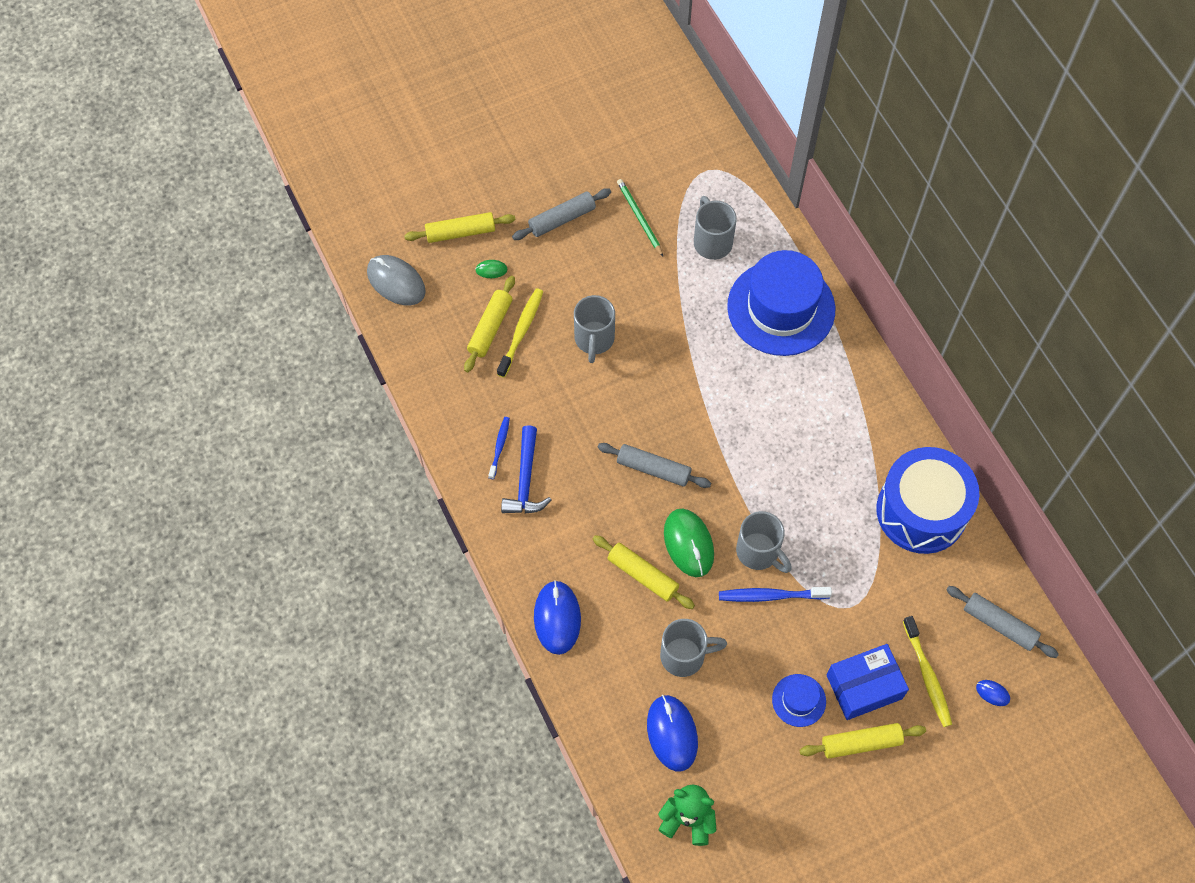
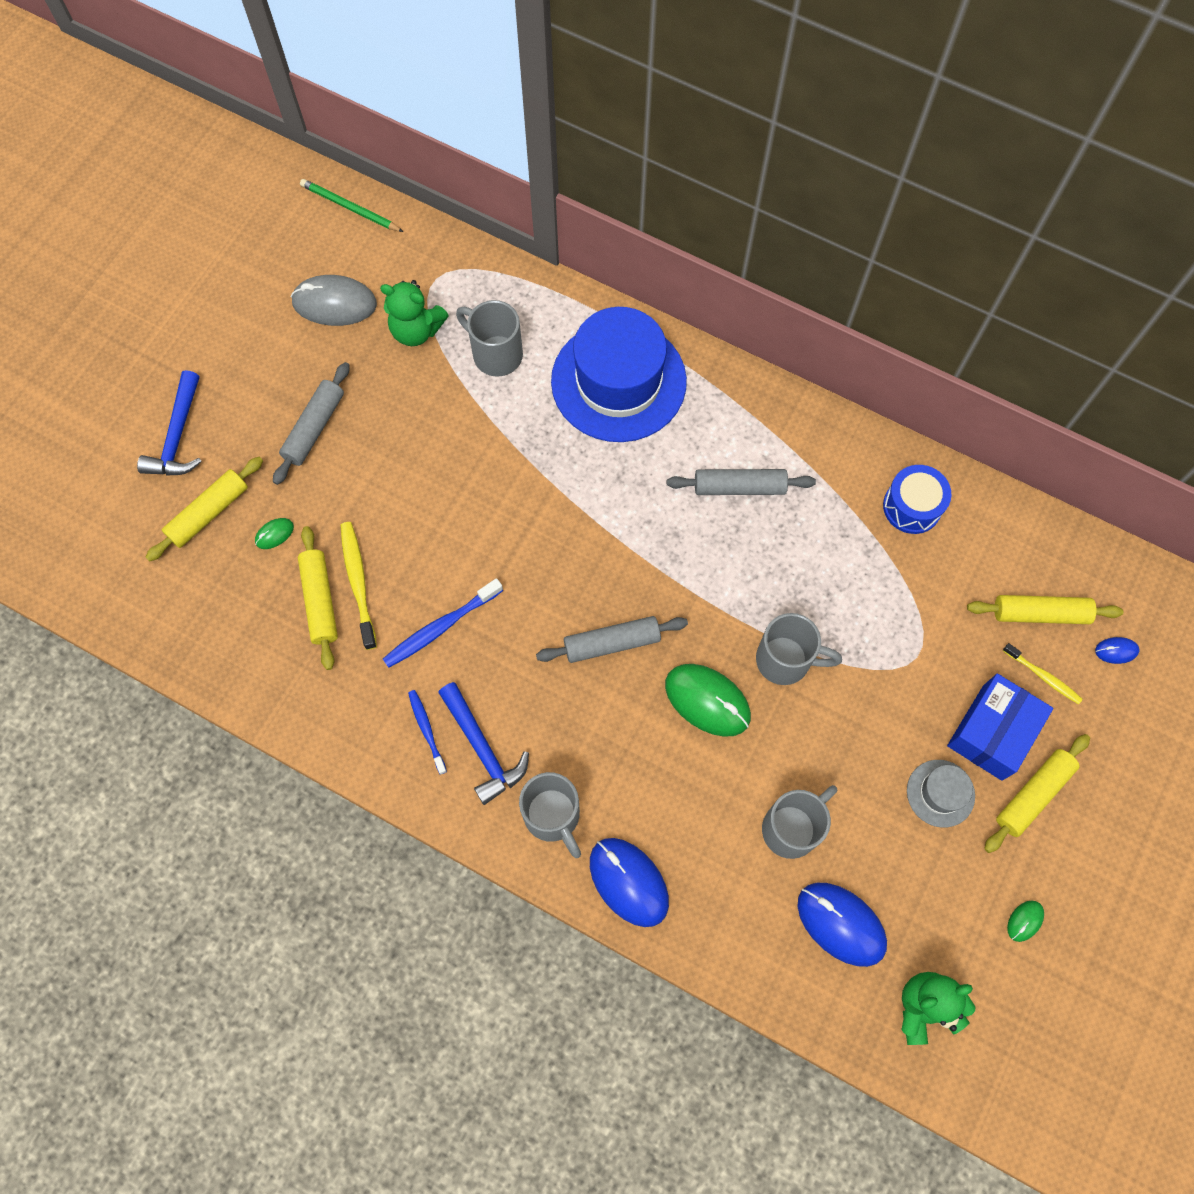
camera: 35 degrees left, 5 degrees up
(396, 282) = (173, 617): grey mouse -> grey mouse (334, 303)
(475, 173) = (178, 436): none -> blue hammer
(594, 340) = (445, 541): grey mug -> grey mug (553, 816)
(639, 218) = (399, 375): green pencil -> green pencil (350, 208)
(642, 575) = (685, 769): yellow rolling pin -> yellow rolling pin (1040, 614)
(671, 196) = (416, 330): none -> green teddy bear
(771, 596) = (831, 699): blue toothbrush -> blue toothbrush (441, 627)
(794, 814) = (1025, 921): none -> green mouse
(799, 700) = (940, 793): blue hat -> grey hat
(921, 511) = (912, 506): blue drum -> blue drum, size x0.53
(927, 675) = (1043, 676): yellow toothbrush -> yellow toothbrush, size x0.64
(999, 625) = (1070, 575): grey rolling pin -> grey rolling pin (739, 487)

